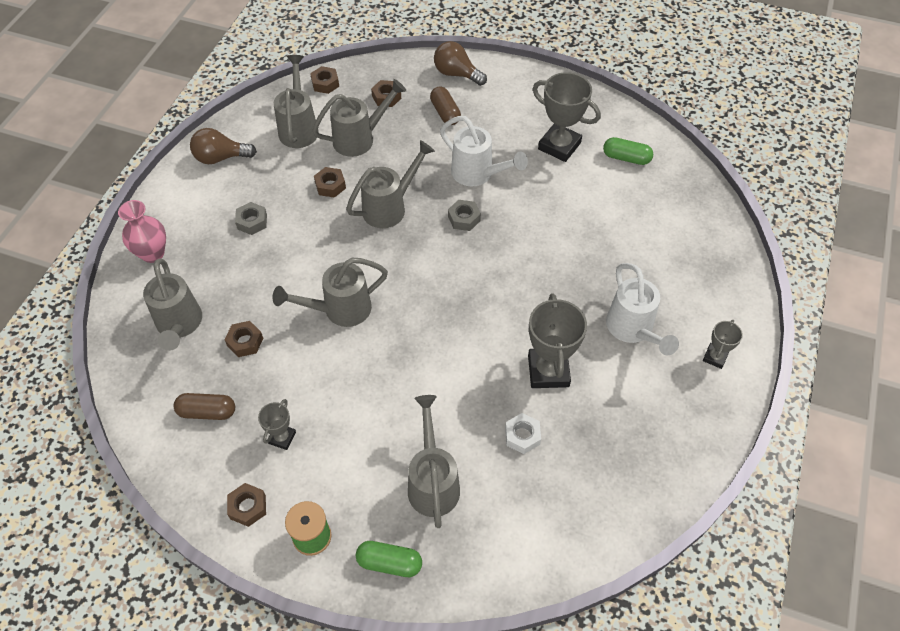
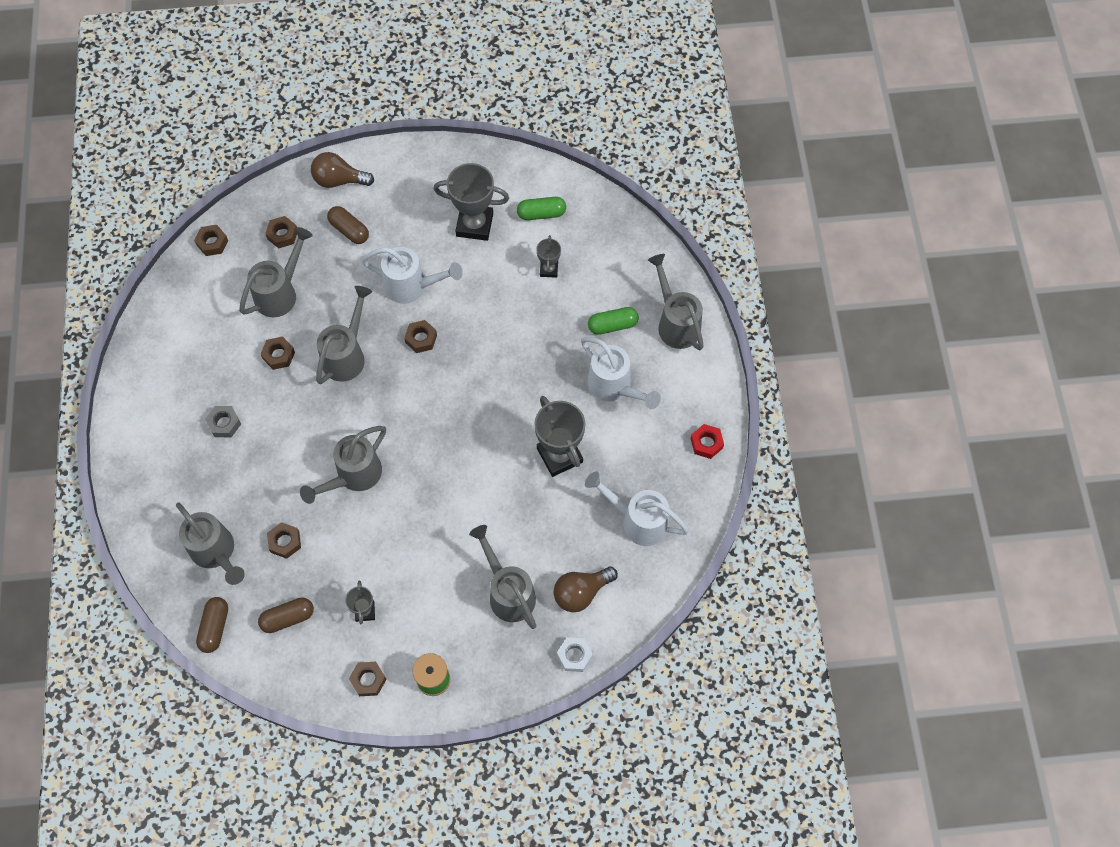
camera: 25 degrees left, 10 degrees up
(137, 391) = (215, 627): none -> brown capsule
(153, 253) = (148, 495): pink vase -> none
(221, 158) = (154, 368): brown light bulb -> brown light bulb (581, 592)
(299, 128) = (213, 304): grey watering can -> grey watering can (675, 323)
(389, 562) = (505, 671): green capsule -> green capsule (612, 325)
(464, 218) = (421, 339): grey nut -> brown nut
(522, 436) = (563, 522): white nut -> white nut (574, 656)
(603, 468) = (638, 521): none -> white watering can
(709, 421) = (706, 443): none -> red nut
(715, 357) = (690, 384): grey trophy -> grey trophy (549, 269)

